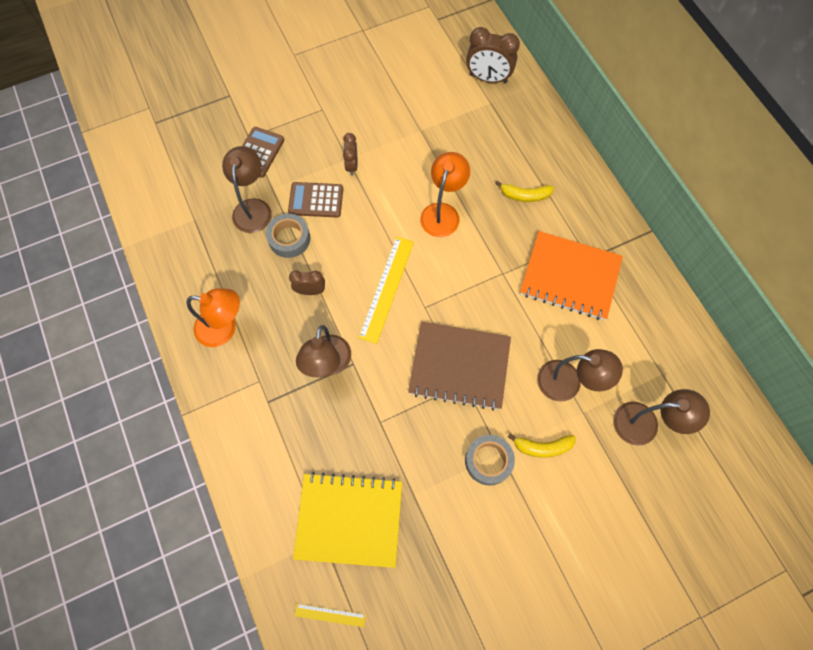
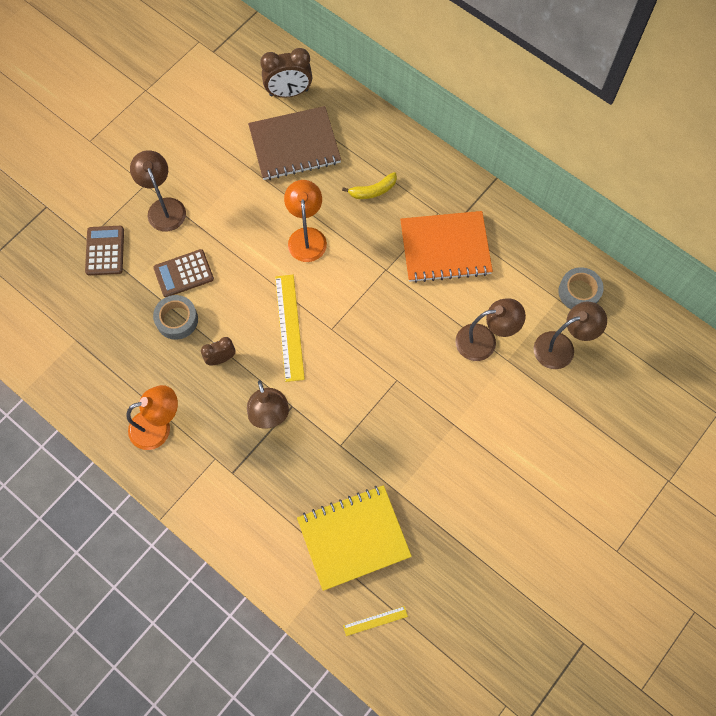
camera: 25 degrees left, 0 degrees up
(253, 208) = (127, 305): brown lamp -> brown lamp (164, 207)
(351, 165) = (201, 227): brown clock -> none
(459, 366) = (386, 367): brown notebook -> brown notebook (294, 145)
(488, 461) = (447, 436): grey tape -> grey tape (579, 292)
(542, 447) = (487, 404): yellow banana -> none

